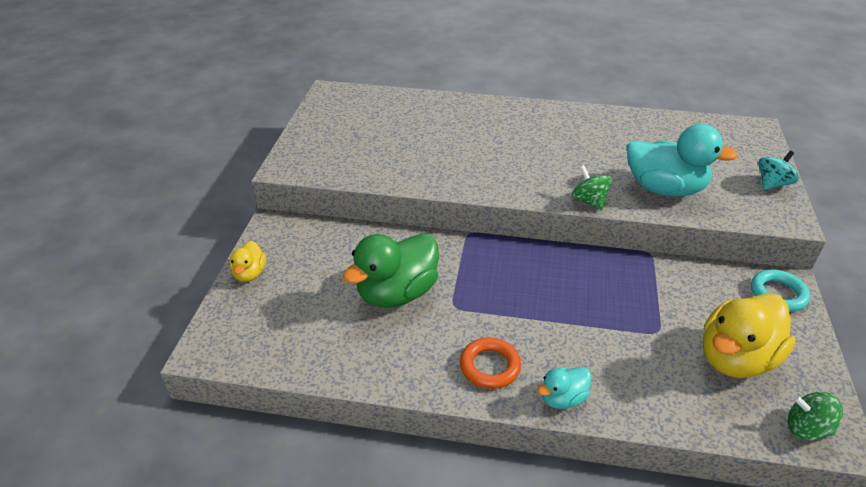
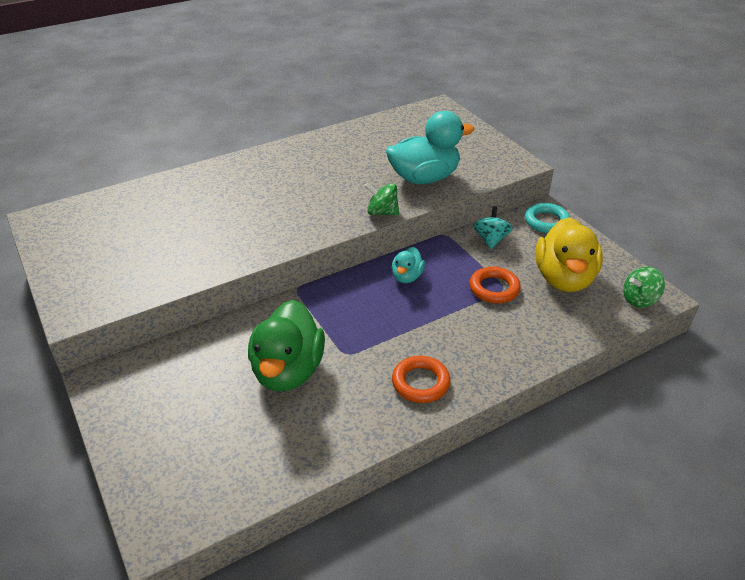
camera: 40 degrees left, 0 degrees up
(250, 273) = (125, 437): yellow duck -> none
(562, 398) = (491, 373): turquoise duck -> turquoise duck (407, 277)
(647, 327) = (494, 288): none -> orange ring
(772, 184) = (487, 143): turquoise spinning top -> turquoise spinning top (491, 240)

